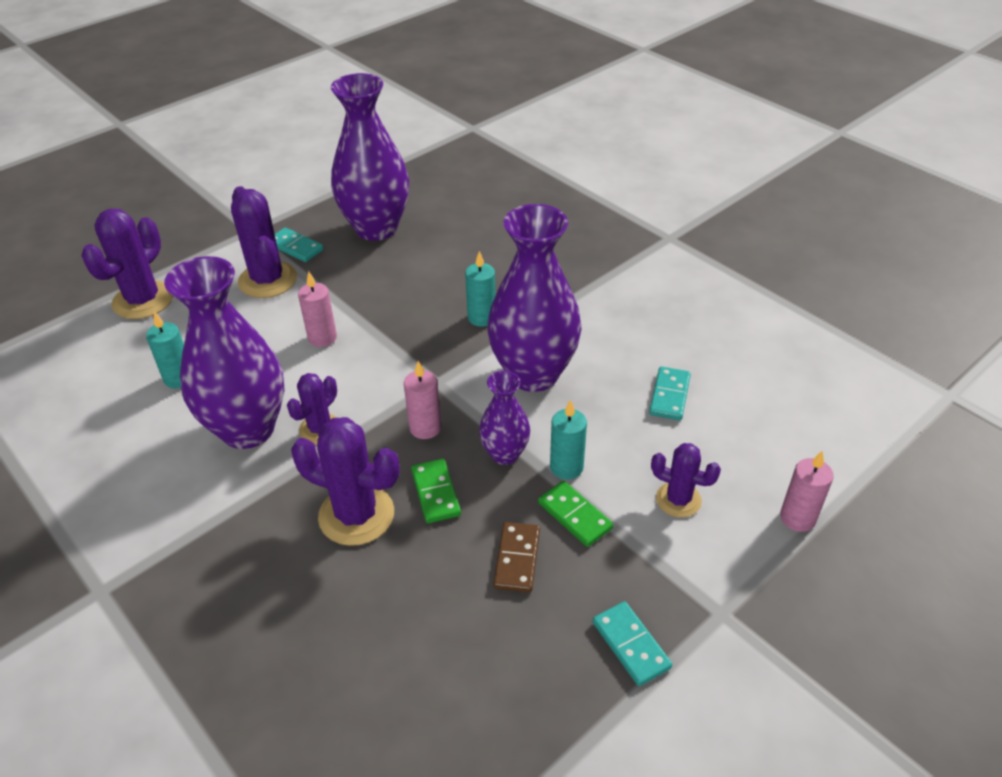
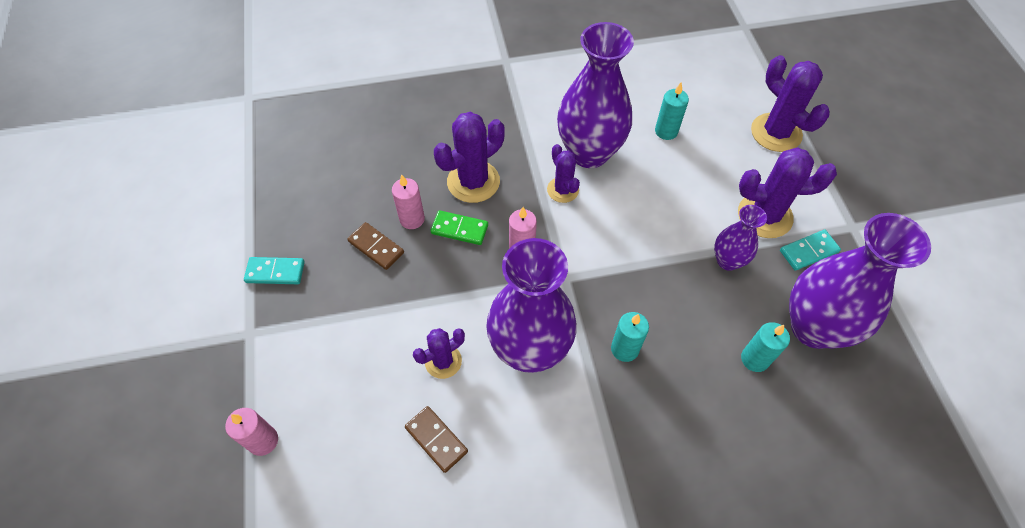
camera: 120 degrees right, 15 degrees up
(322, 338) = (664, 226): pink candle -> pink candle (412, 219)
(505, 454) = (462, 285): purple vase -> purple vase (727, 261)
(566, 467) = (422, 316): turquoise candle -> turquoise candle (754, 359)
(575, 515) = (381, 297): green domino -> none
(670, 395) = (436, 440): turquoise domino -> brown domino
(678, 500) = (341, 370): purple cactus -> purple cactus (443, 361)

